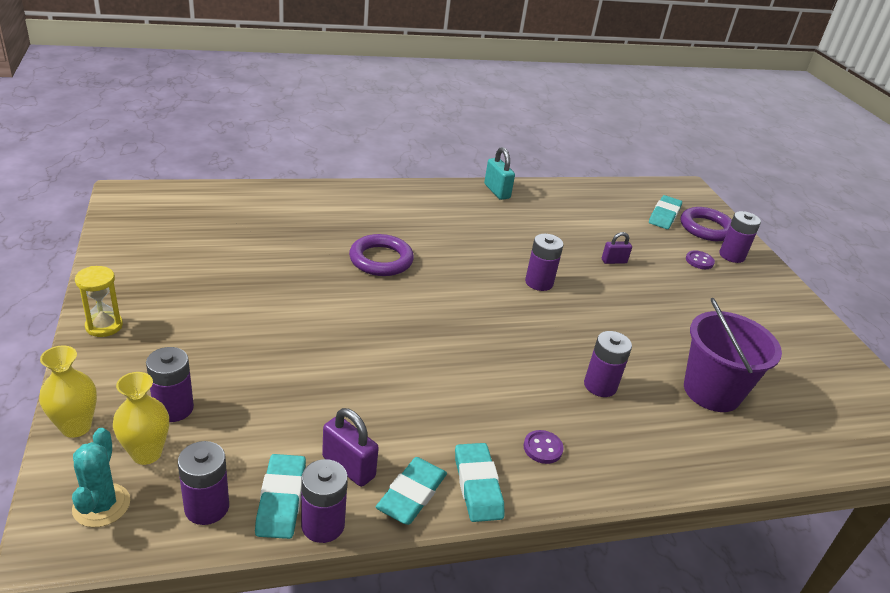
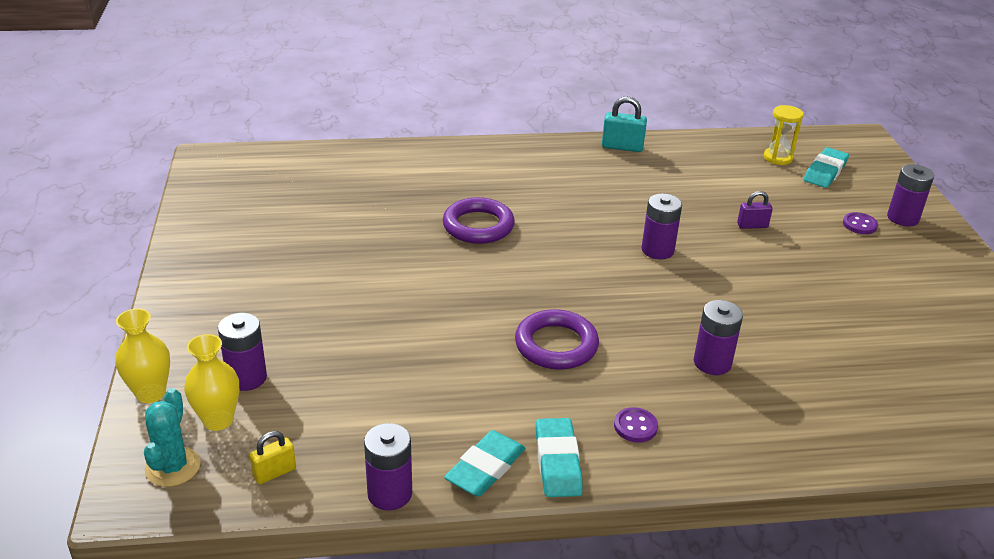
camera: 10 degrees right, 0 degrees up
(104, 326) = (181, 295): yellow hourglass -> yellow hourglass (778, 158)
(207, 507) = (274, 473): purple battery -> yellow padlock
(281, 499) = (349, 468): turquoise eraser -> none
(348, 467) = (421, 439): purple padlock -> none
(497, 191) = (622, 147): turquoise padlock -> turquoise padlock turned 60 degrees counterclockwise
(706, 228) = (876, 186): purple ring -> purple ring (556, 345)
(711, 391) = (845, 371): purple bucket -> none

